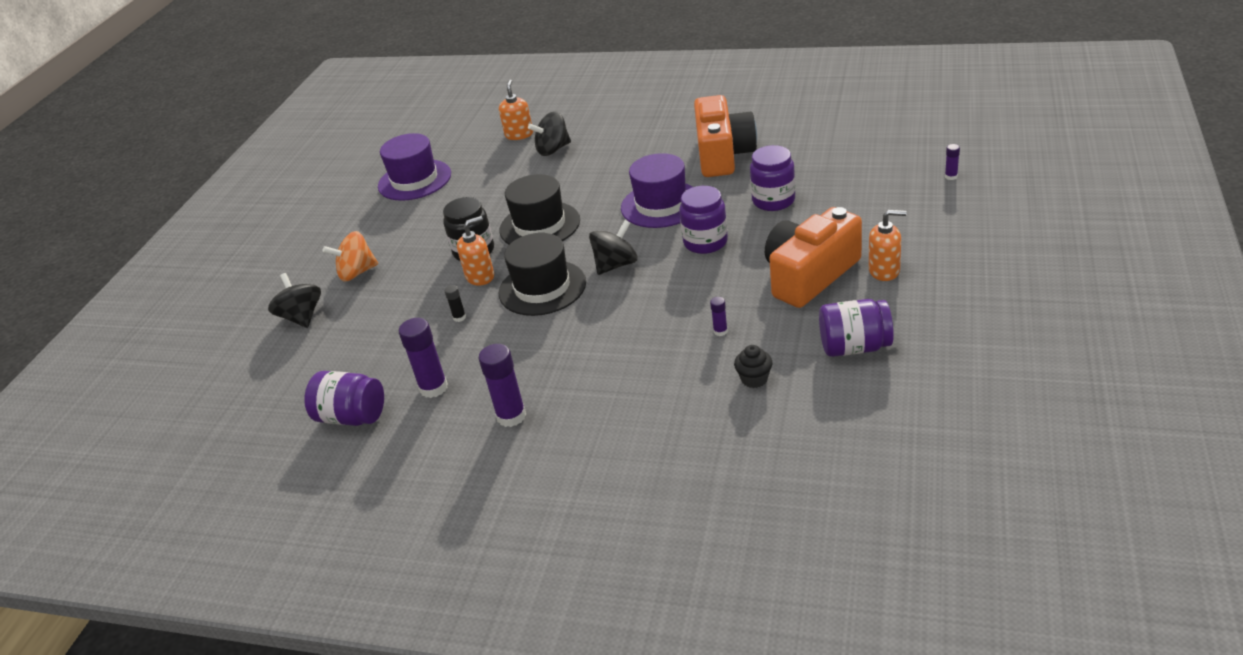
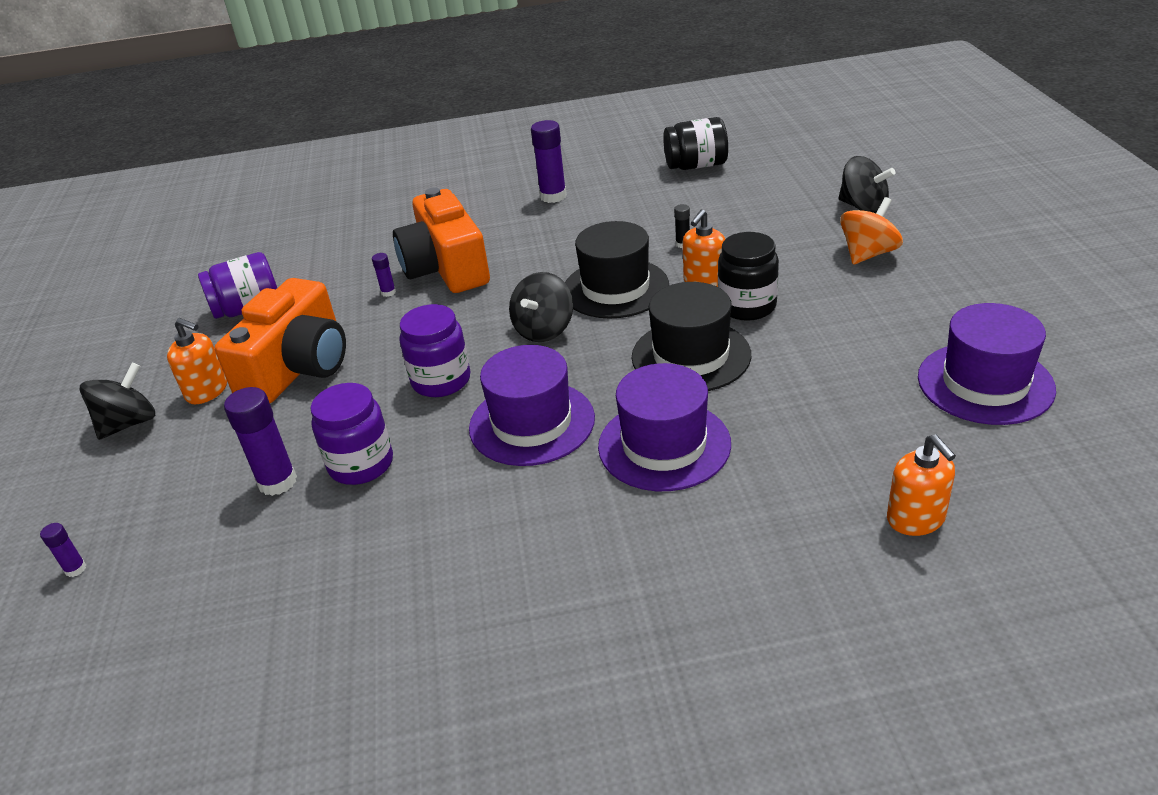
camera: 155 degrees right, 0 degrees up
(352, 417) = (696, 166): purple jar -> black jar
(433, 388) = (644, 195): purple glue stick -> purple glue stick (277, 482)
(553, 149) = (806, 494): black spinning top -> black spinning top (129, 423)
(598, 180) = (664, 445): none -> purple hat
(723, 154) = (472, 546): orange camera -> orange camera (446, 267)
(754, 379) = (344, 264): black cupcake -> none
(884, 271) = (207, 391): orange soap dispenser -> orange soap dispenser turned 135 degrees counterclockwise

